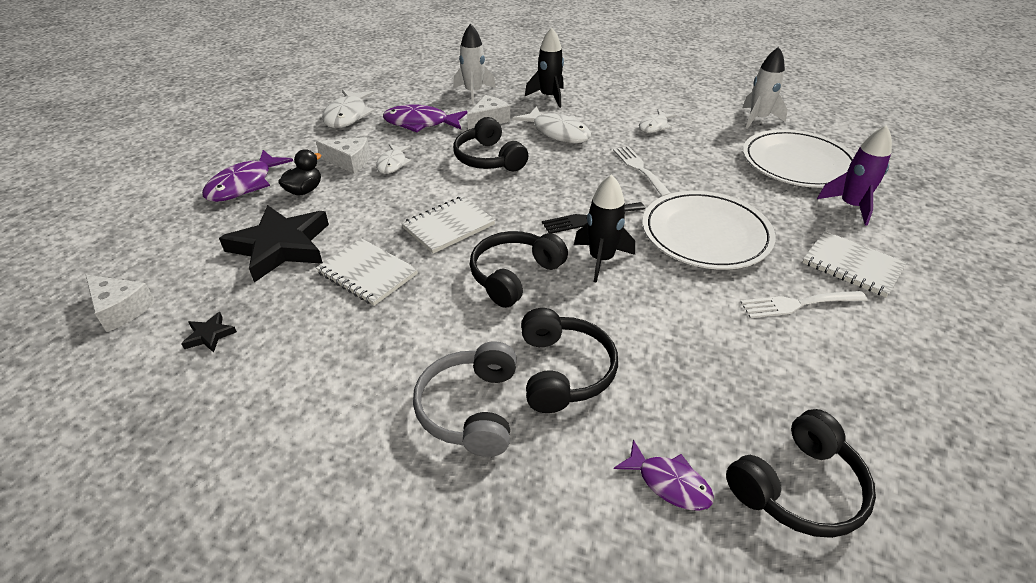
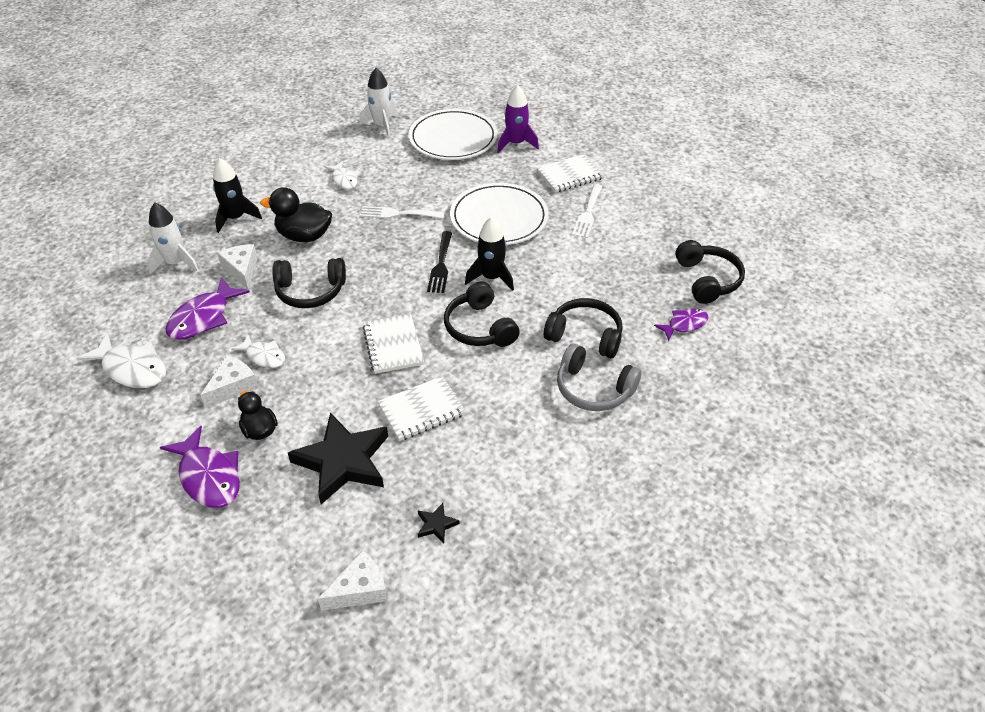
camera: 65 degrees left, 5 degrees up
(557, 132) = (304, 236): white fish -> black duck

